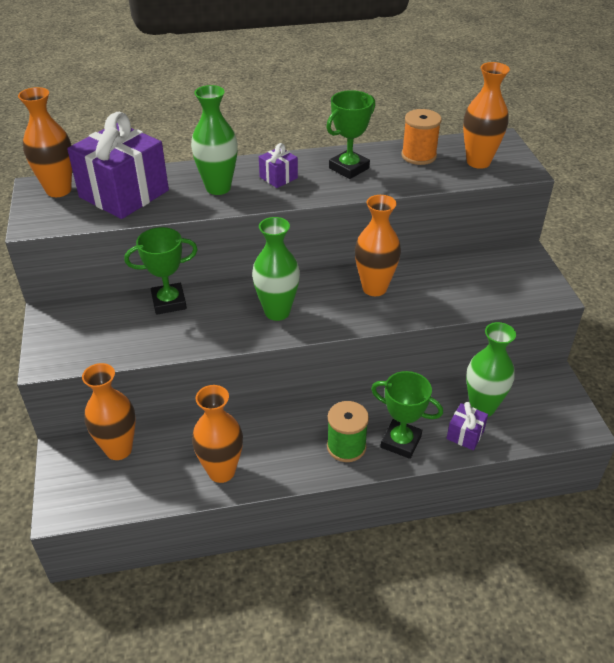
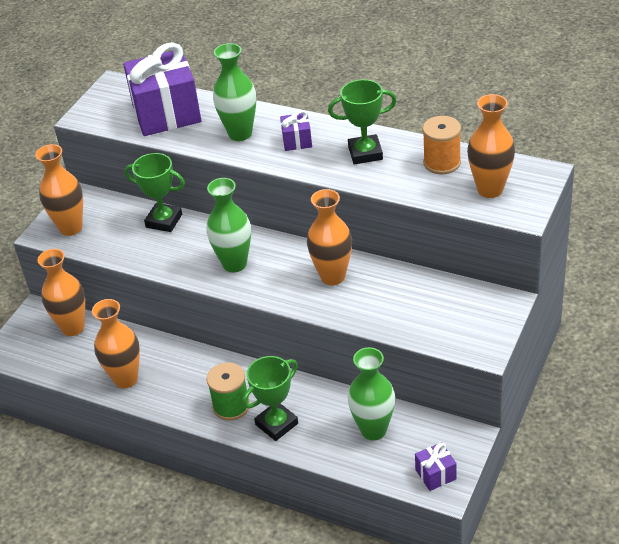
camera: 40 degrees right, 0 degrees up
(58, 190) = (125, 93): orange vase -> orange vase (71, 228)
(401, 442) = (276, 424): green trophy -> green trophy turned 75 degrees clockwise
(465, 434) = (334, 444): purple gift -> purple gift (435, 474)

